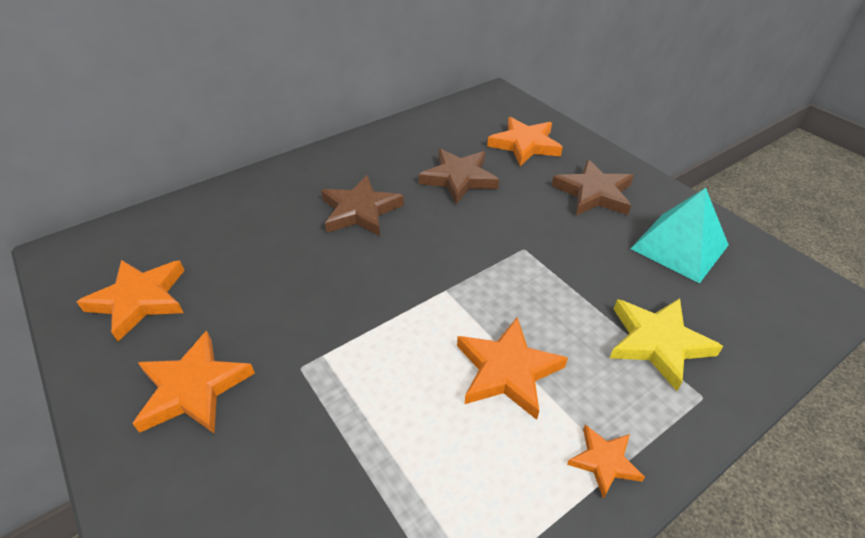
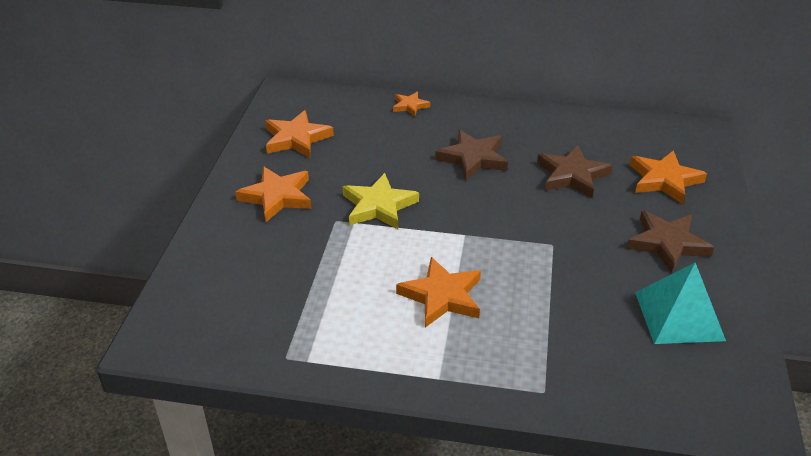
camera: 45 degrees right, 5 degrees down
(604, 461) = (434, 370): orange star -> orange star (410, 106)
(657, 343) = (560, 349): yellow star -> yellow star (378, 206)

